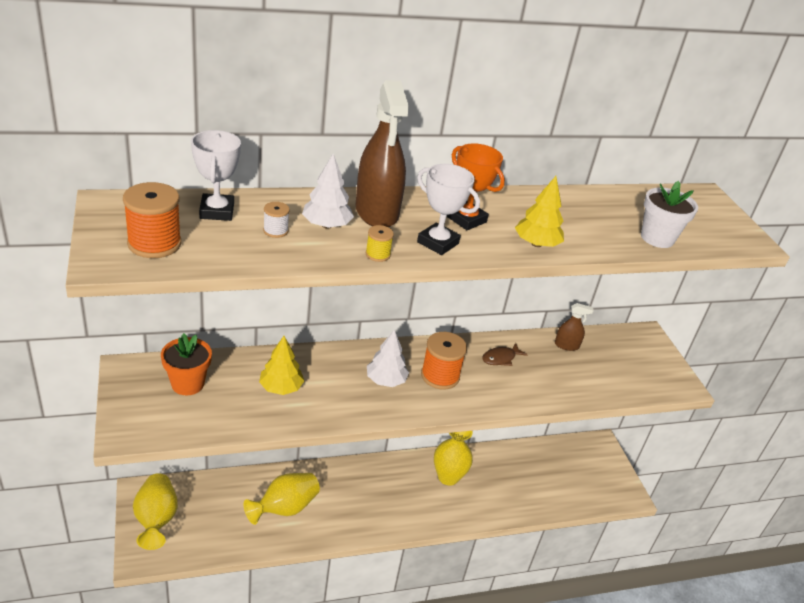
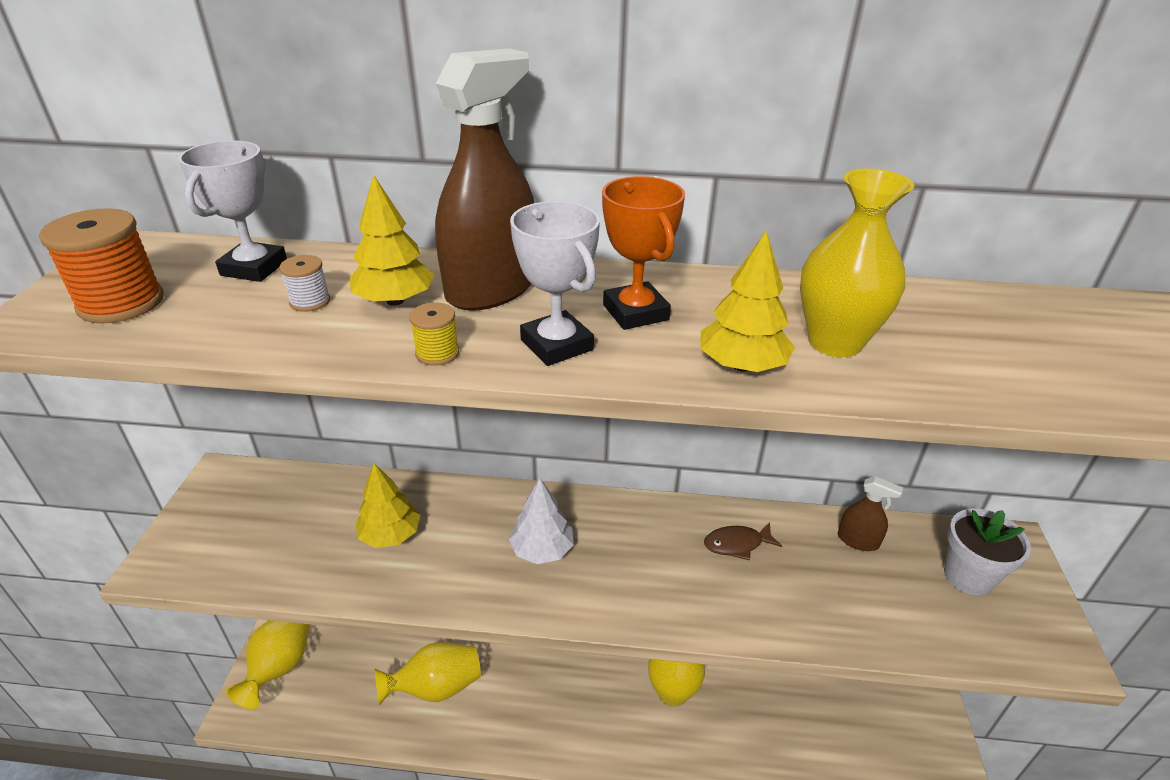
camera: 25 degrees right, 0 degrees up
(187, 384) = (277, 508): orange flower pot -> none
(327, 225) = (395, 300): white tree -> yellow tree
(377, 212) = (492, 288): brown spray bottle -> brown spray bottle turned 150 degrees counterclockwise
(440, 376) = (627, 557): orange spool -> none
(574, 226) = (835, 342): none -> yellow vase
(657, 238) = (1008, 380): white flower pot -> white flower pot (968, 576)

